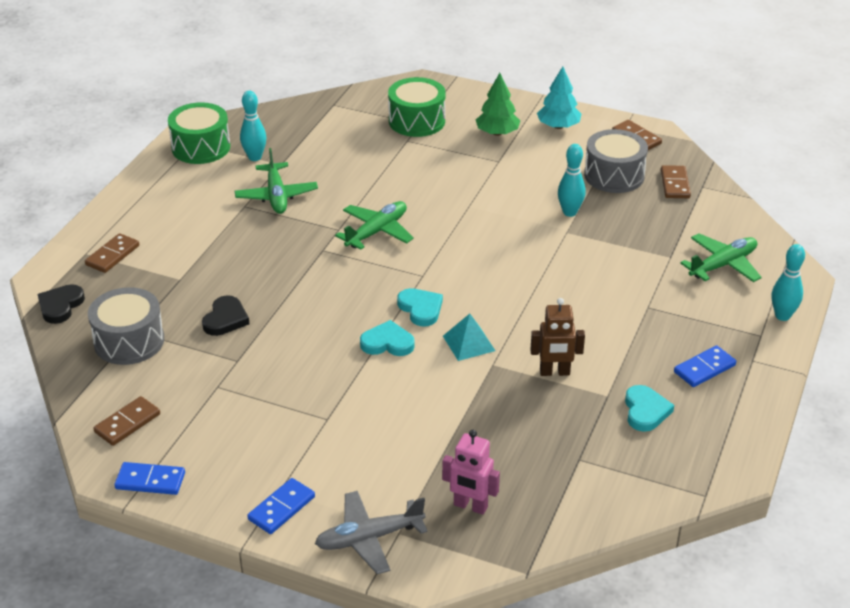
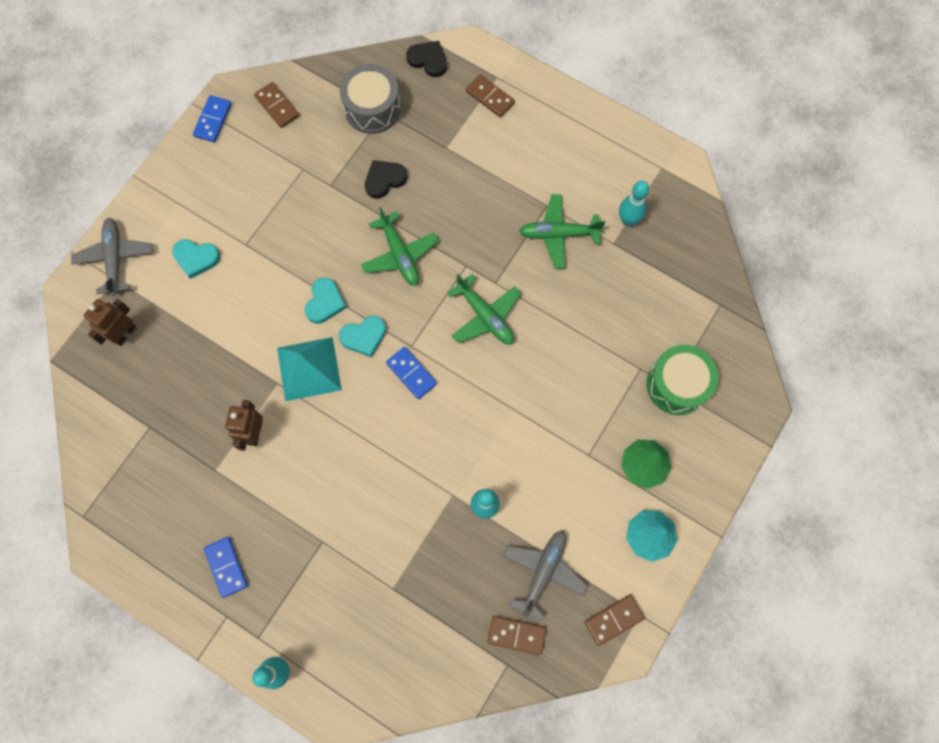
camera: 100 degrees right, 35 degrees up
(201, 147) = (652, 173): green drum -> none
(225, 319) = (384, 179): black heart -> black heart turned 120 degrees clockwise
(281, 508) = (161, 203): blue domino -> blue domino (411, 373)
(469, 343) = (309, 368): turquoise pyramid -> turquoise pyramid, size x1.58
(470, 506) = (124, 333): pink robot -> brown robot
(614, 175) = (543, 572): grey drum -> grey plane
(645, 411) = (188, 497): turquoise heart -> turquoise heart (196, 258)
(723, 265) = (369, 639): green plane -> green plane (400, 255)

